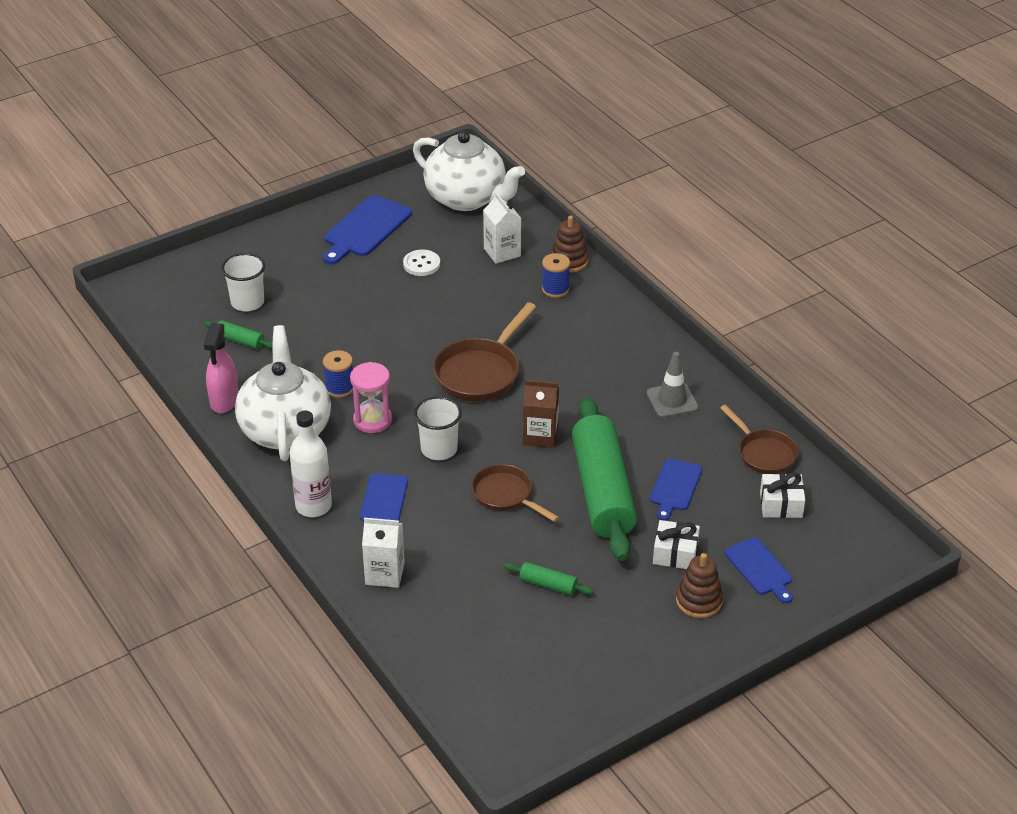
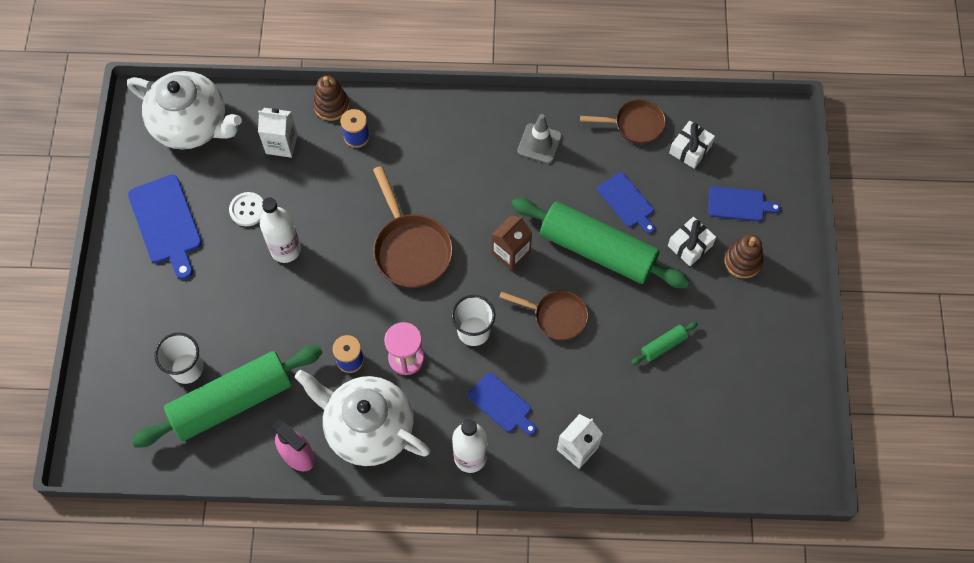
camera: 55 degrees left, 25 degrees up
(240, 341) = (232, 401): green rolling pin -> green rolling pin, size x2.50
(406, 302) = (285, 249): none -> white bottle
(467, 198) = (192, 125): white teapot -> white teapot turned 45 degrees clockwise
(506, 495) = (556, 316): brown pan -> brown pan turned 150 degrees counterclockwise

